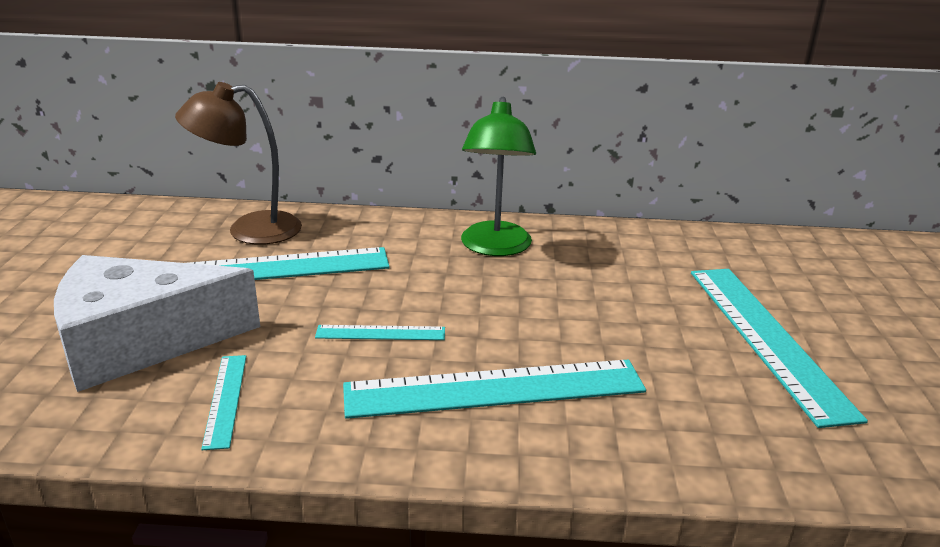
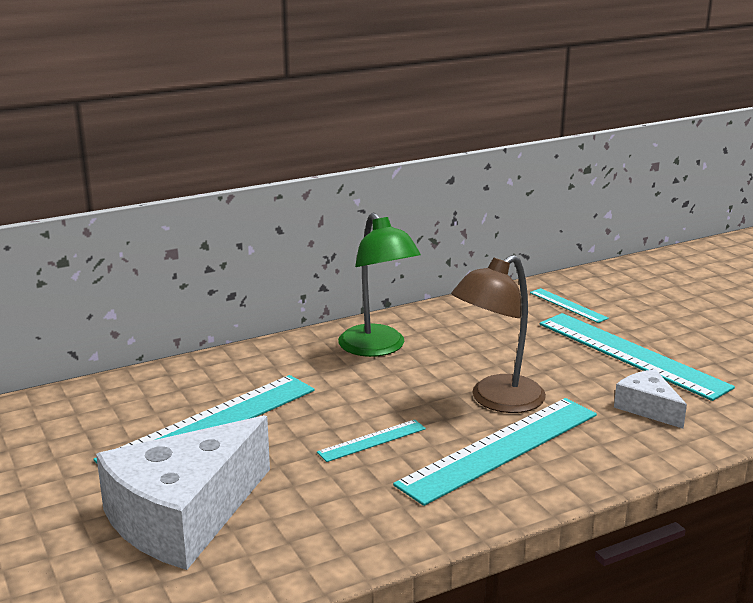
camera: 30 degrees left, 5 degrees down
(225, 399) = (317, 528): turquoise ruler -> turquoise ruler (568, 305)
(249, 230) = (144, 397): brown lamp -> brown lamp (497, 400)
(720, 406) = (647, 408): none -> white cheese

